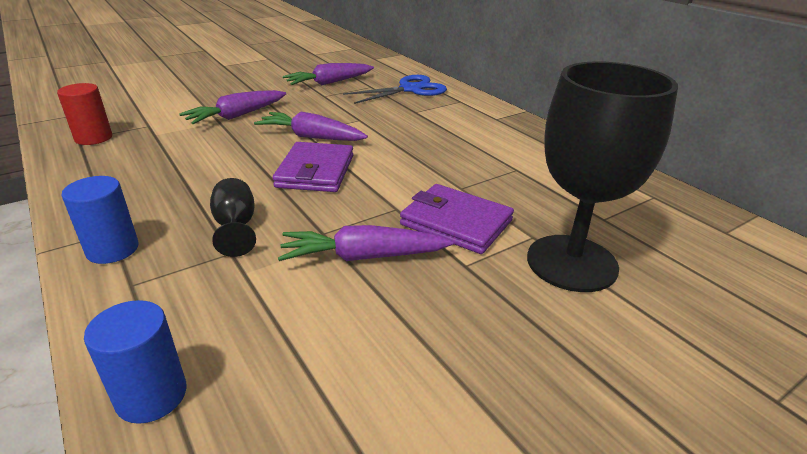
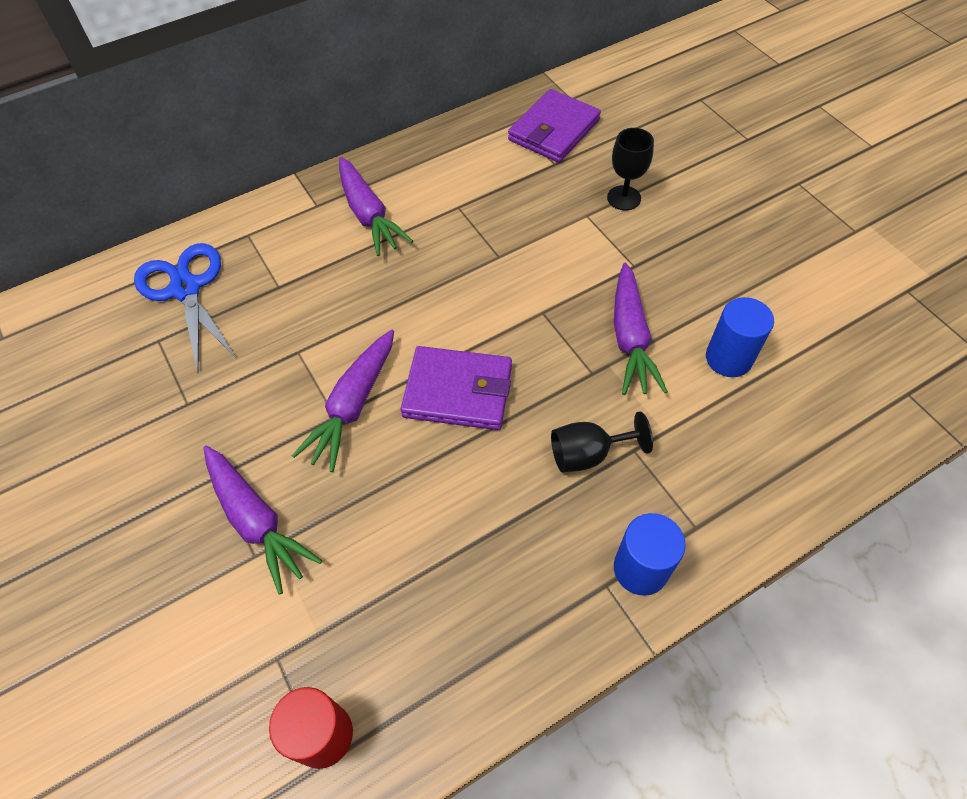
camera: 85 degrees left, 25 degrees up
(151, 395) = (819, 464): blue cylinder -> blue cylinder (728, 358)
(329, 83) = (124, 401): purple carrot -> purple carrot (368, 215)
(456, 222) = (567, 266): purple wallet -> purple wallet (554, 130)
(571, 263) = (624, 198): black goblet -> black goblet, size x0.46

